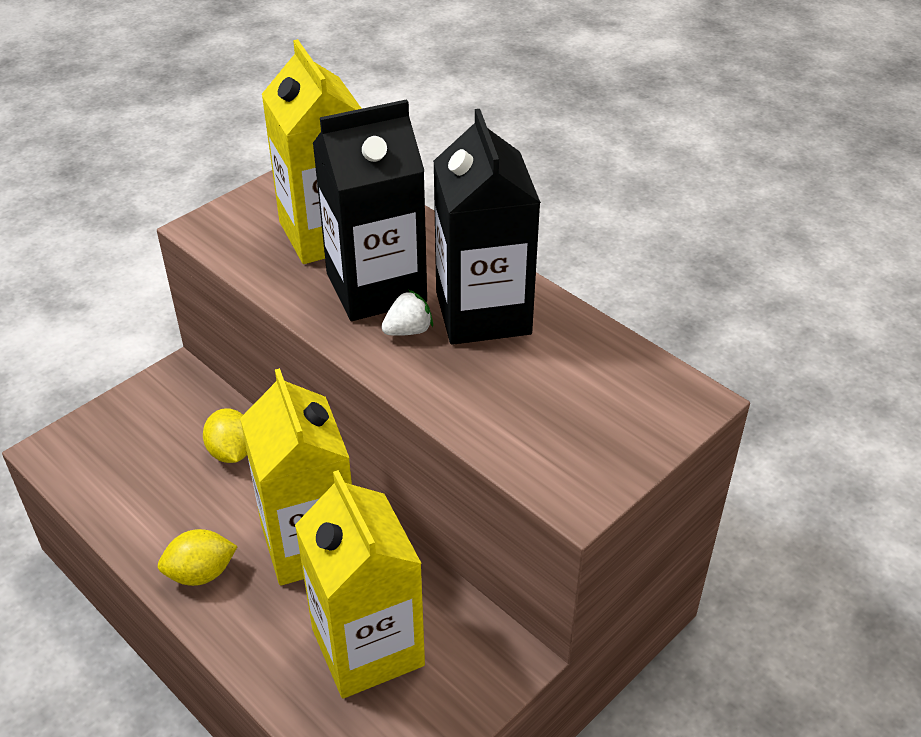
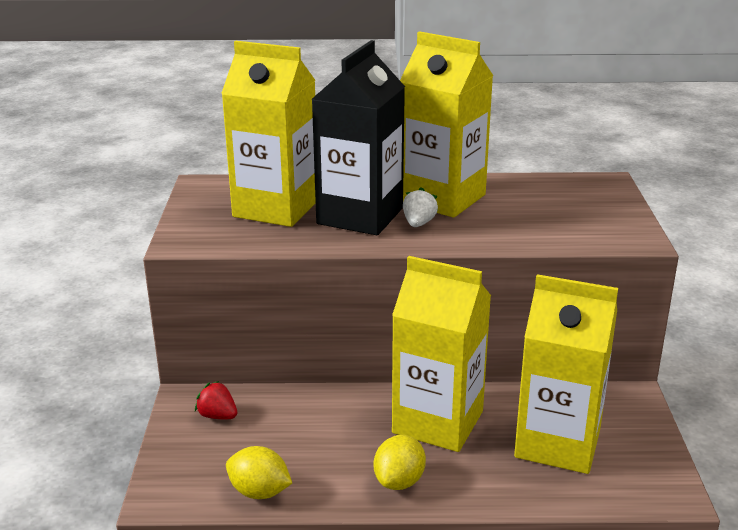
camera: 45 degrees left, 15 degrees down
(174, 407) = (217, 416): none -> red strawberry
(231, 452) = (304, 413): yellow lemon -> yellow lemon (259, 492)
(483, 313) = (442, 198): black carton -> yellow carton

